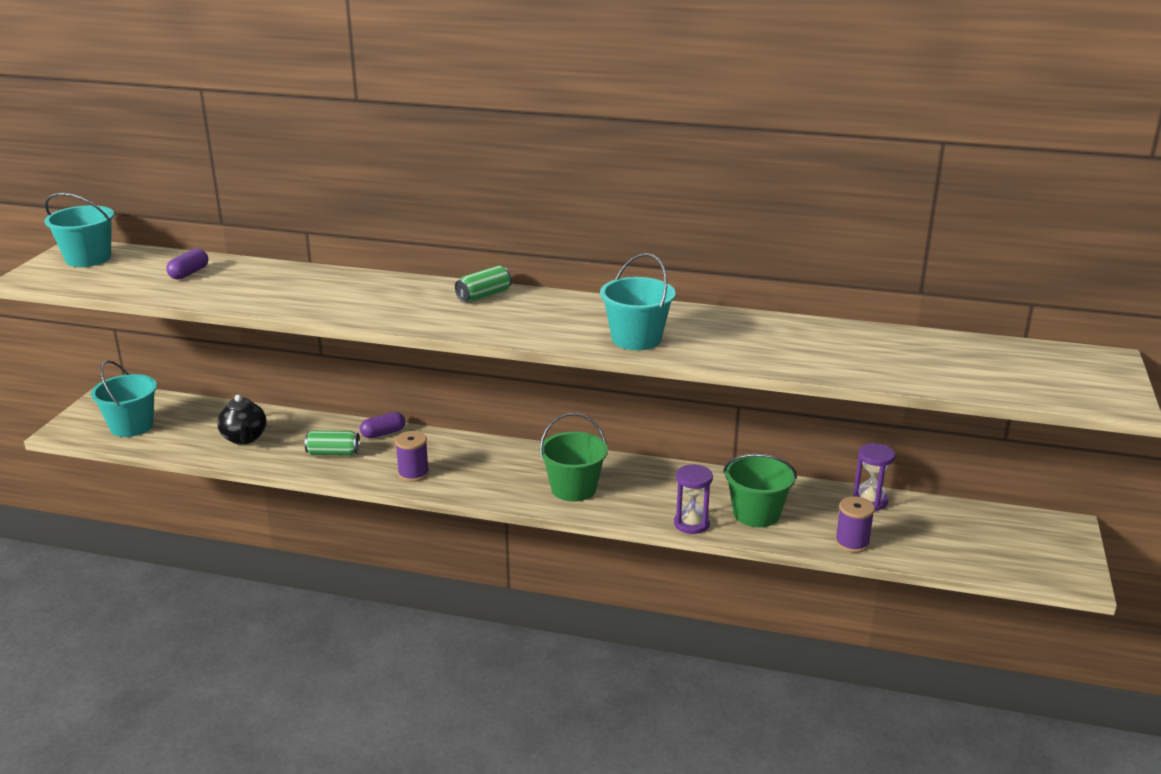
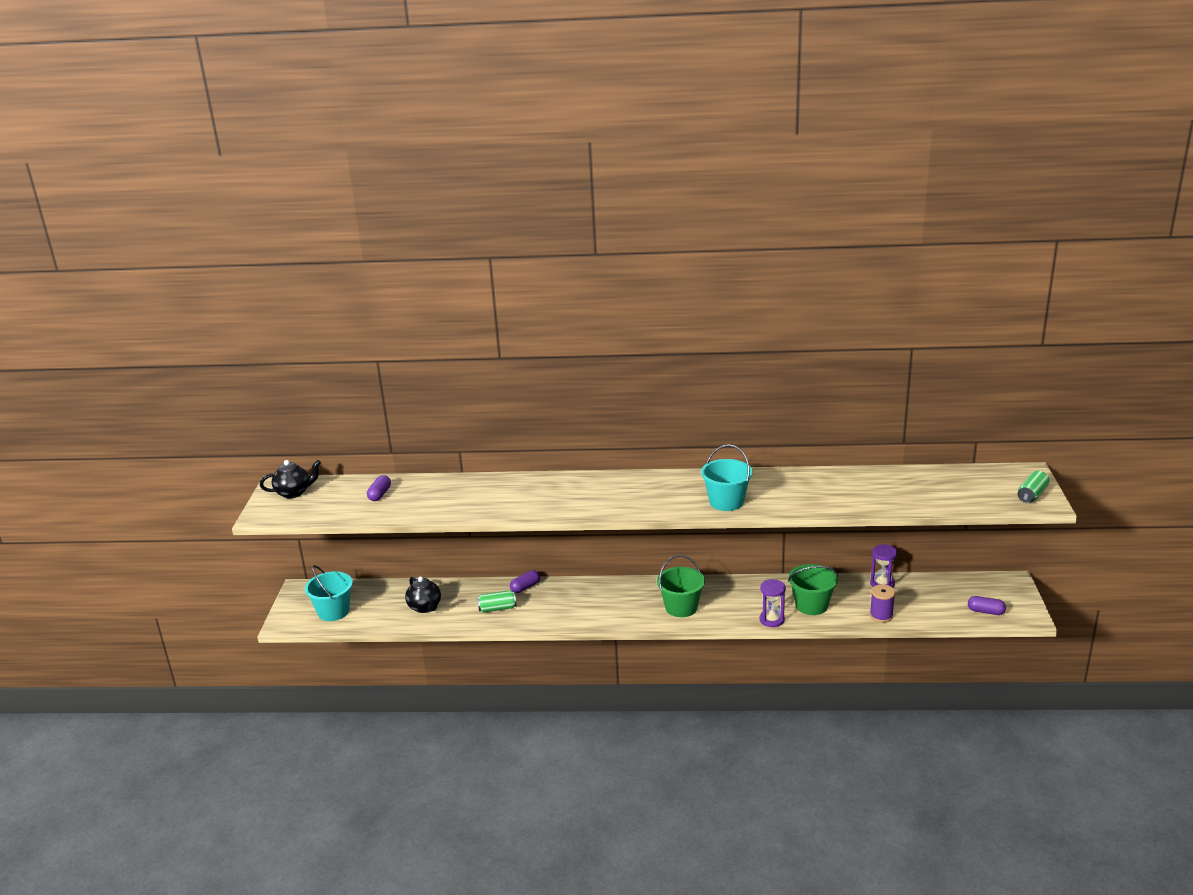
camera: 10 degrees left, 0 degrees up
(88, 258) = (294, 493): turquoise bucket -> black teapot
(413, 473) = (563, 614): purple spool -> none
(484, 296) = (604, 482): green can -> green can (1032, 495)
(1012, 562) = (985, 611): none -> purple capsule

